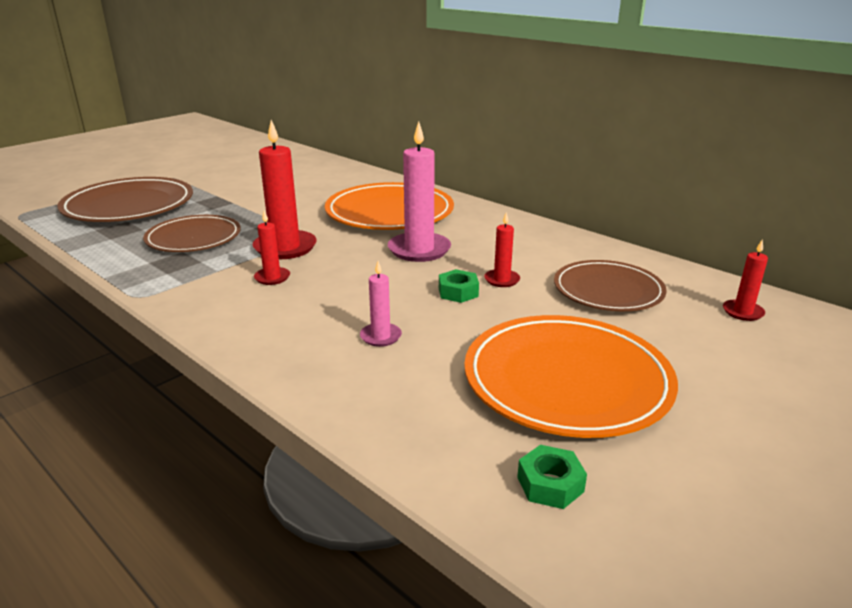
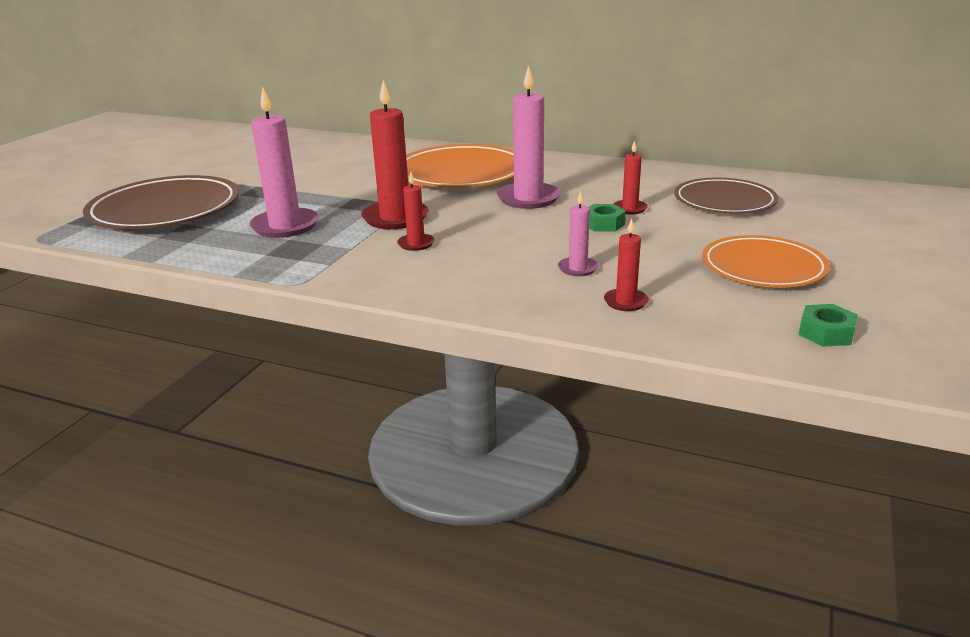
camera: 20 degrees left, 0 degrees up
(194, 238) = (285, 226): brown plate -> pink candle
(566, 380) = (763, 267): orange plate -> orange plate, size x0.66
(742, 312) = (839, 198): red candle -> red candle (625, 302)

